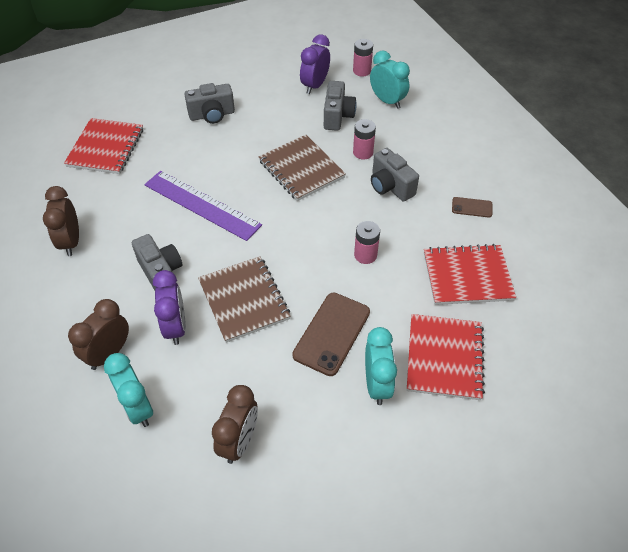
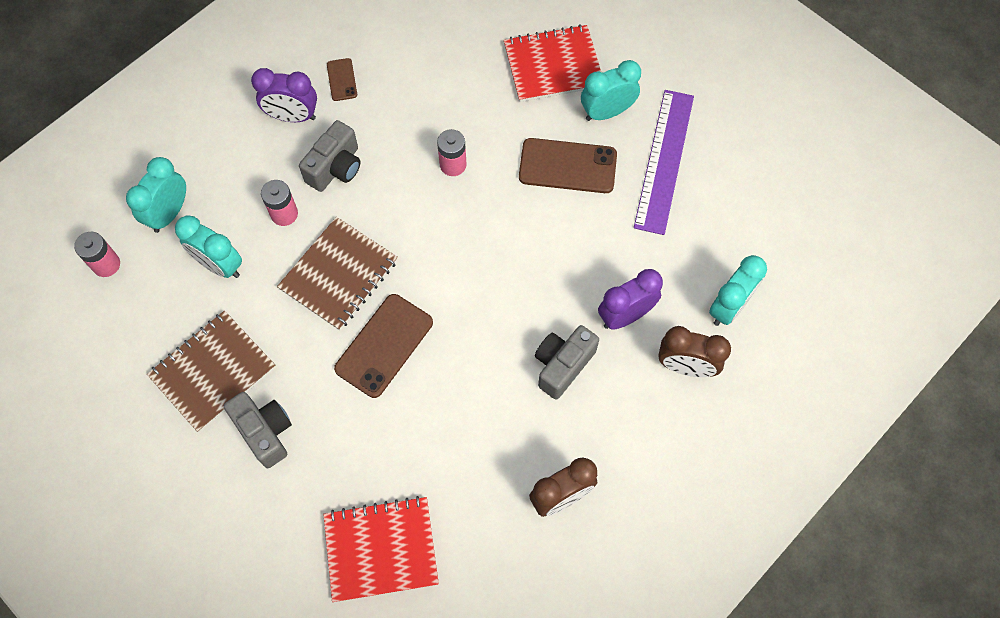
camera: 110 degrees left, 15 degrees up
(202, 205) = (442, 368): purple ruler -> purple ruler (664, 160)
(236, 180) = (384, 345): none -> brown phone
(239, 441) = (716, 205): brown clock -> none
(244, 300) = (562, 262): brown notebook -> brown notebook (213, 372)
(315, 85) = (158, 316): purple clock -> purple clock (292, 116)
(337, 116) = (219, 265): grey camera -> turquoise clock
(467, 276) = (445, 65): red notebook -> none

